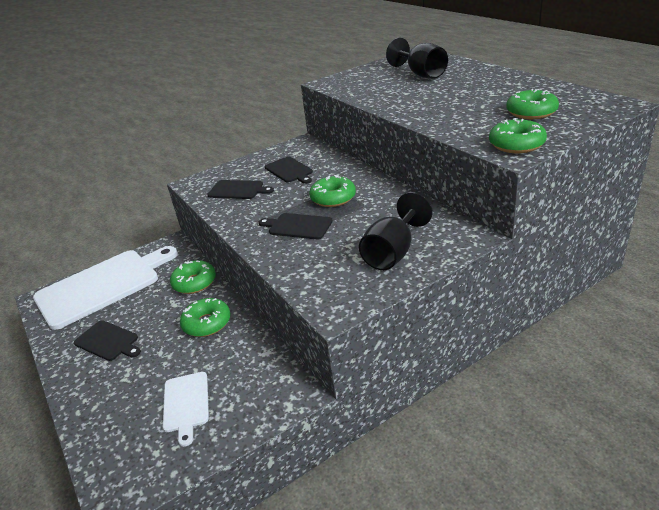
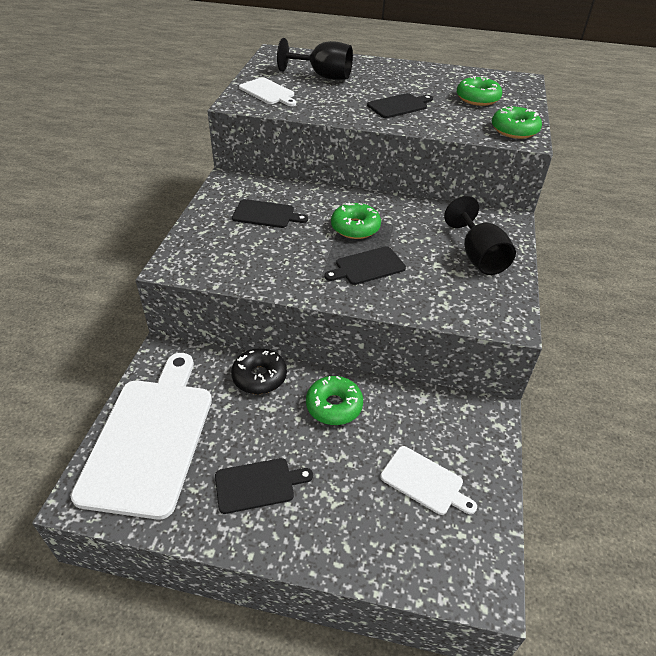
camera: 50 degrees left, 10 degrees up
(194, 283) = (259, 377): green donut -> black donut
(238, 190) = (243, 254): black cutting board -> black cutting board (399, 106)
(359, 79) = (268, 92): none -> white cutting board

